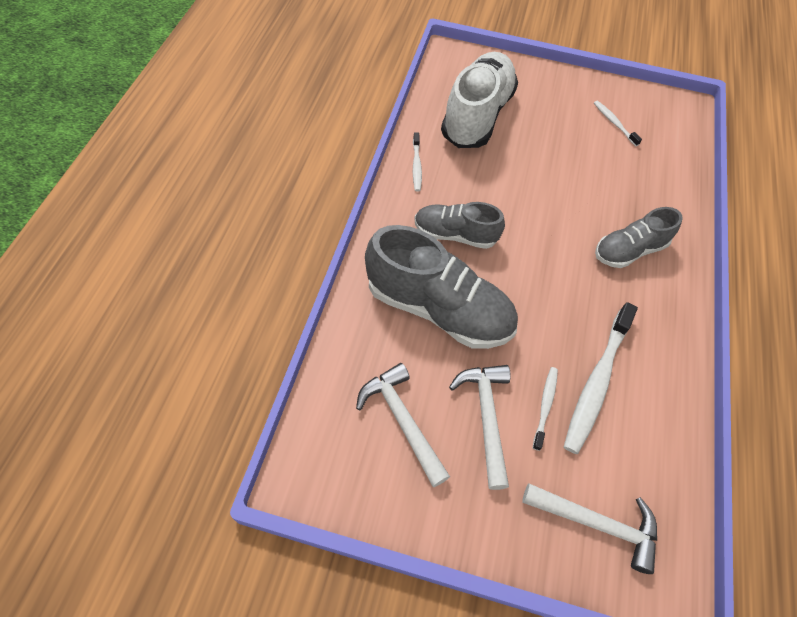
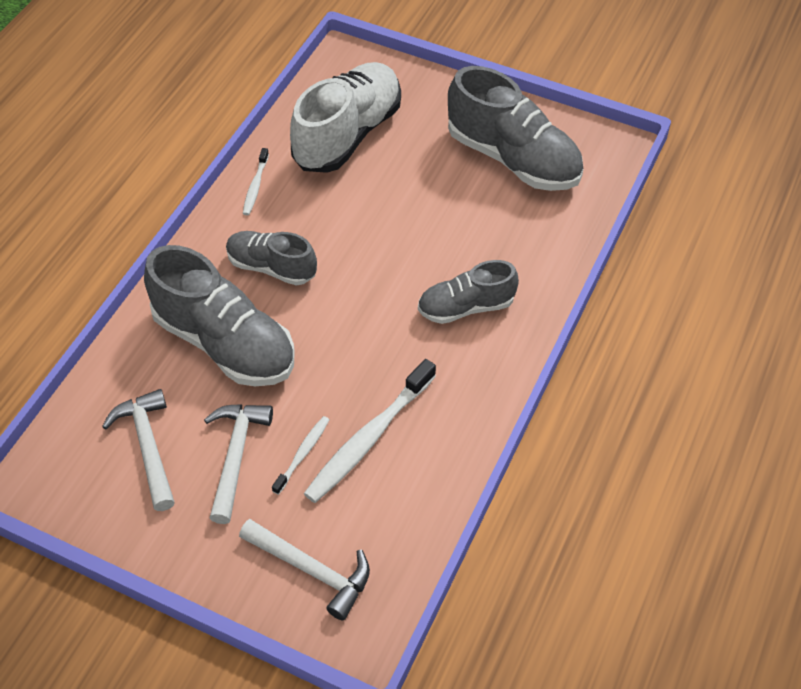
camera: 15 degrees right, 5 degrees down
(614, 123) = (513, 158): white toothbrush -> grey shoe

